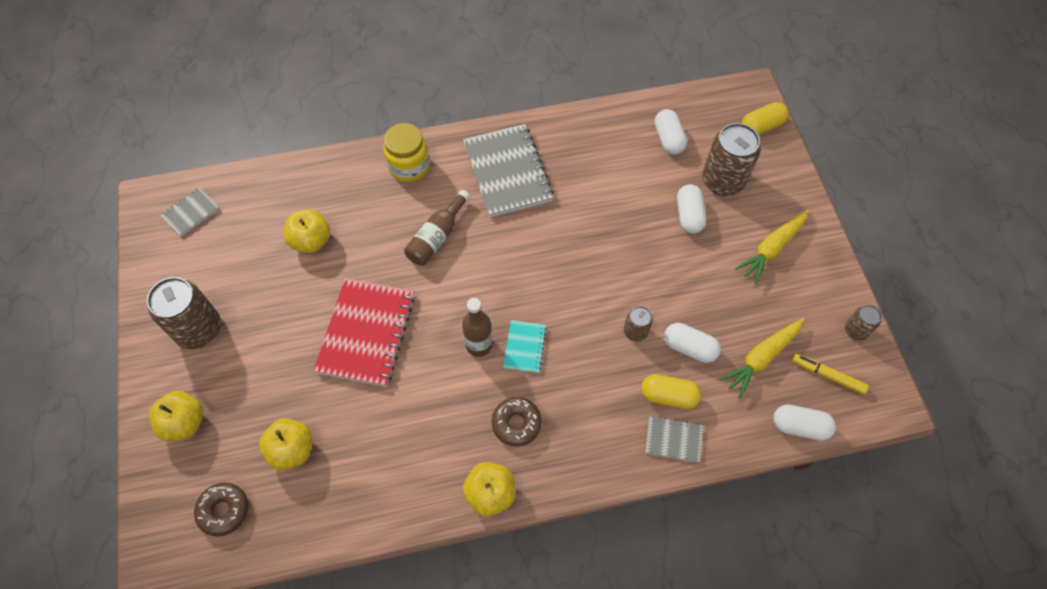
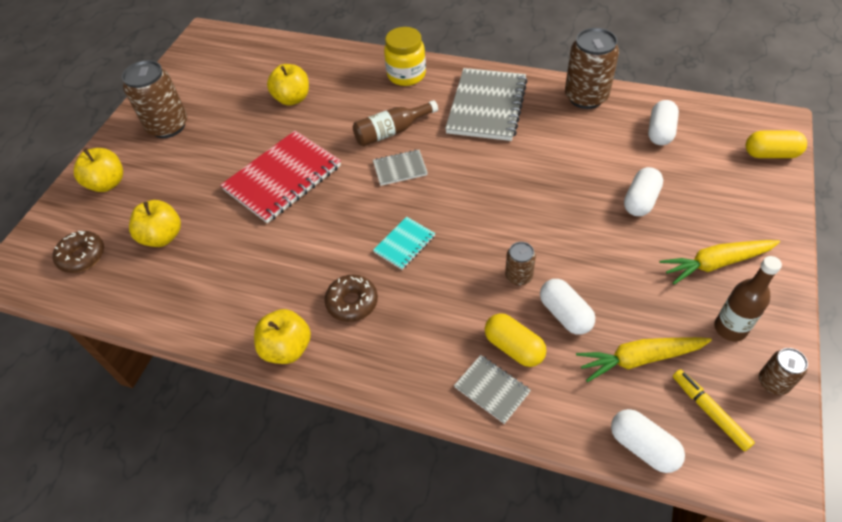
camera: 35 degrees right, 10 degrees down
(191, 213) = (224, 51): grey notebook -> grey notebook (400, 169)
(479, 345) = (366, 225): brown bottle -> brown bottle (730, 328)
(723, 181) = (697, 185): brown can -> brown can (586, 97)

